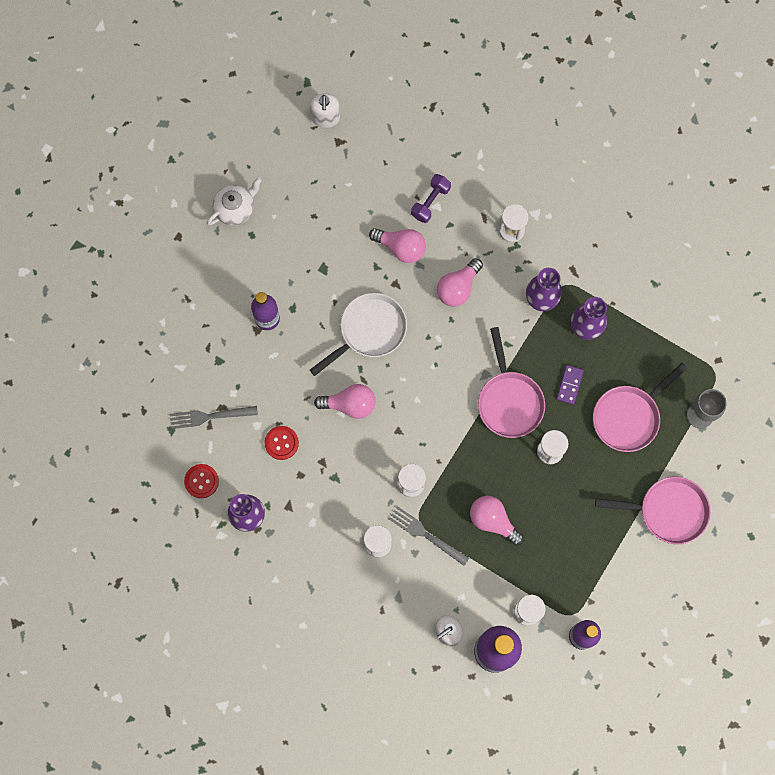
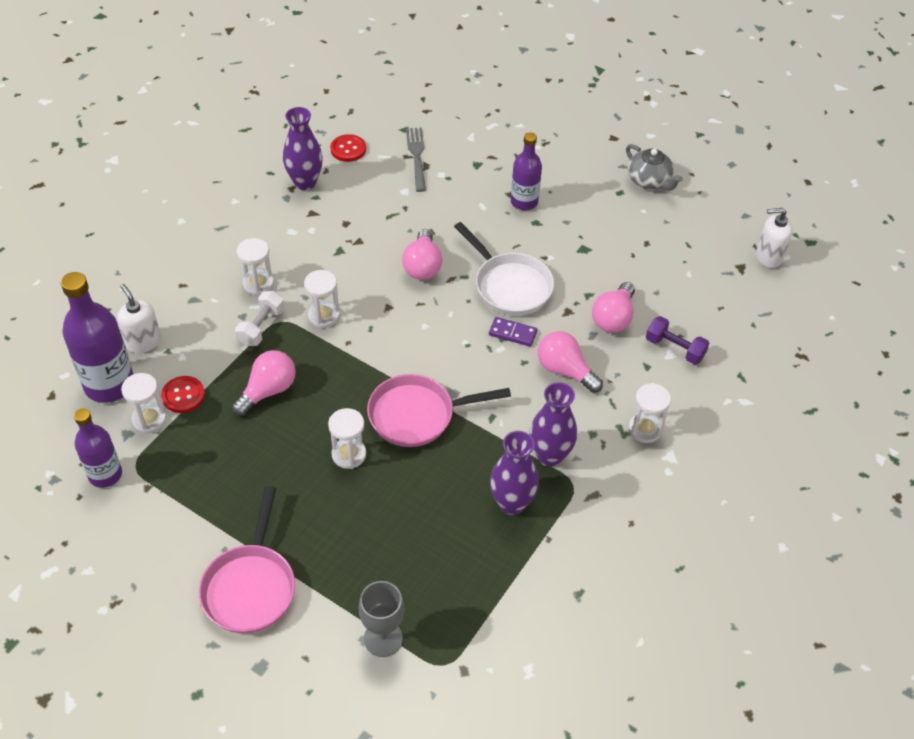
camera: 90 degrees right, 25 degrees down
(235, 208) = (649, 180): white teapot -> grey teapot
(281, 443) = (383, 209): red button -> red button (183, 395)
(426, 535) = (261, 327): grey fork -> white dumbbell
(569, 385) = (435, 481): purple domino -> purple domino (512, 333)
(628, 417) = (387, 547): pink pan -> none

